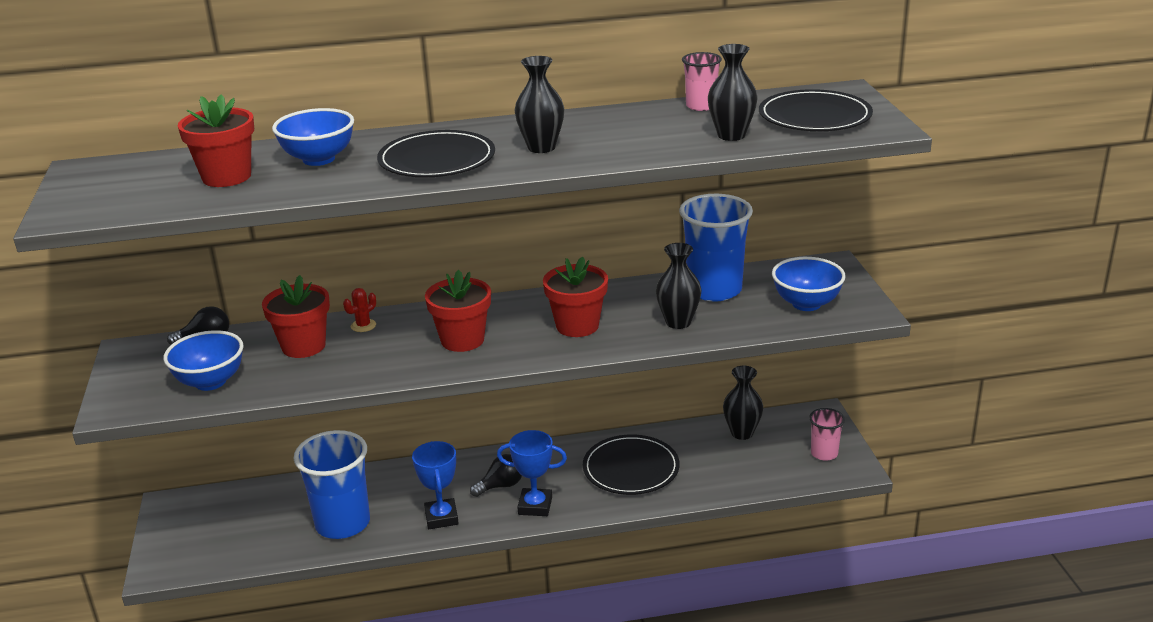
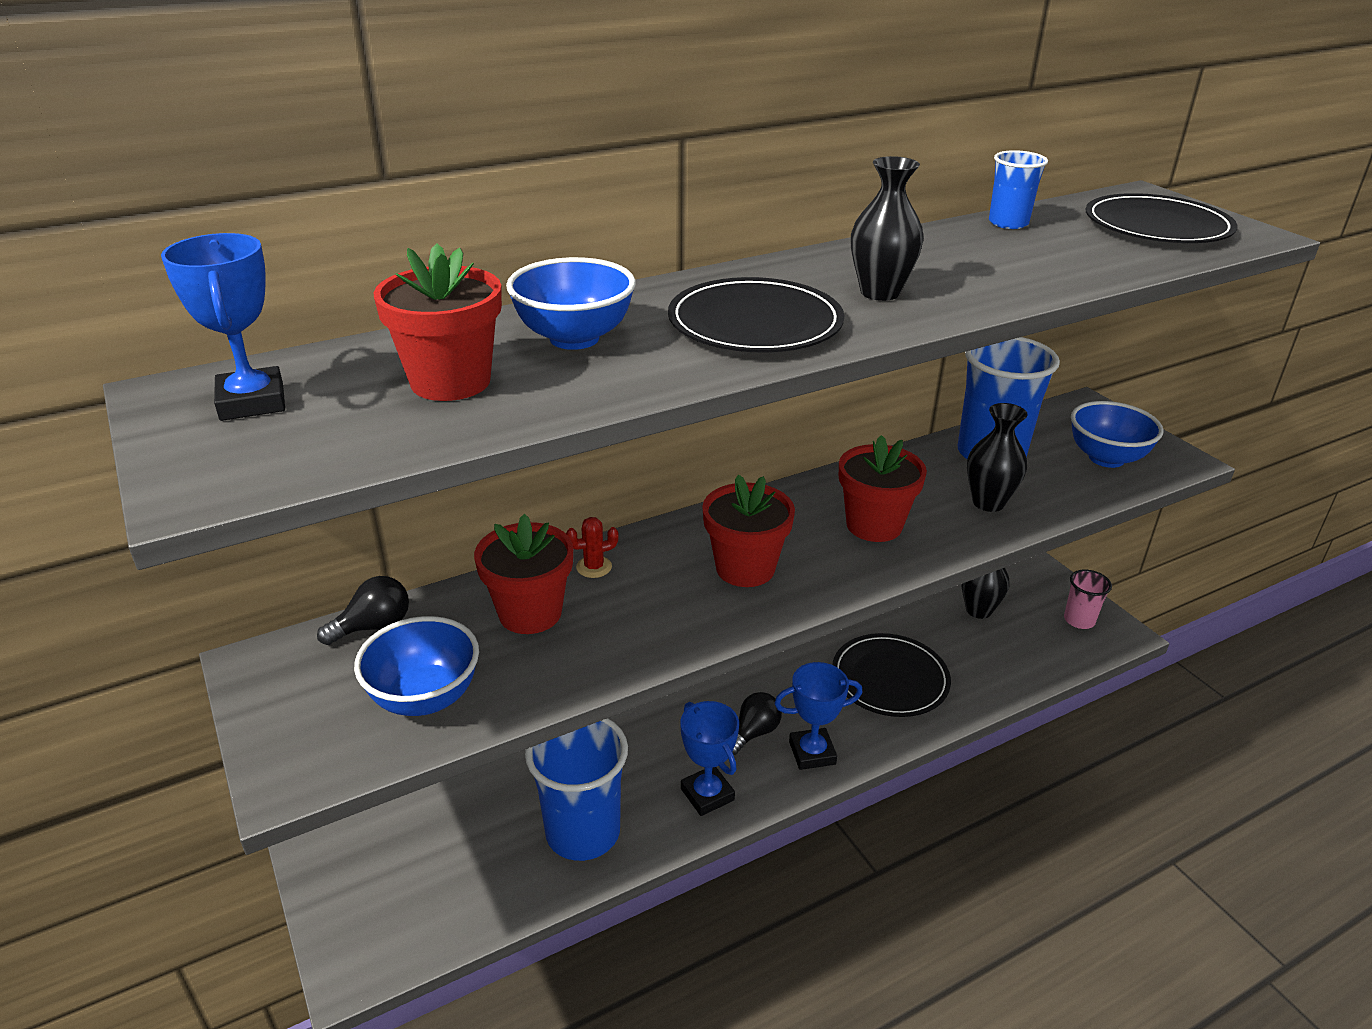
camera: 20 degrees left, 5 degrees up
(116, 177) = (252, 402): none -> blue trophy
(363, 326) = (594, 567): red cactus -> red cactus turned 45 degrees clockwise
(701, 106) = (1008, 223): pink cup -> blue cup
(731, 135) = (1096, 256): black vase -> none

